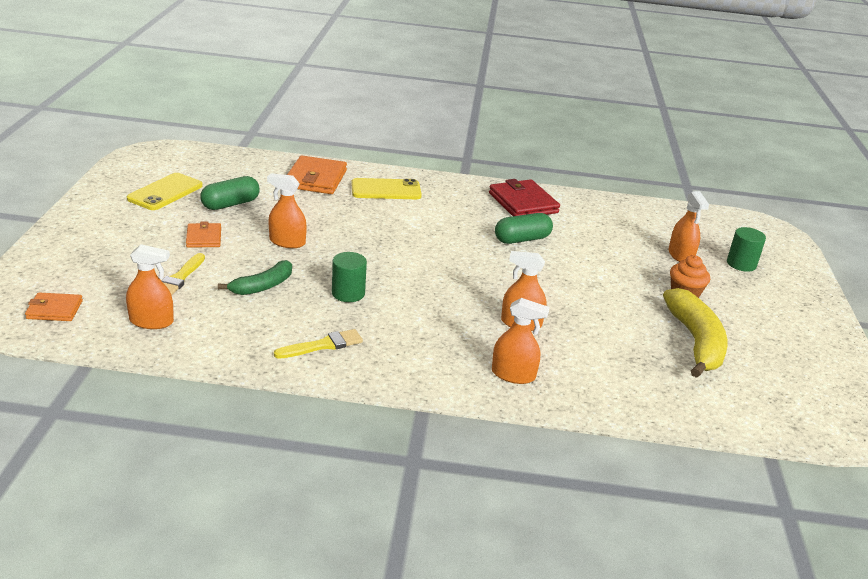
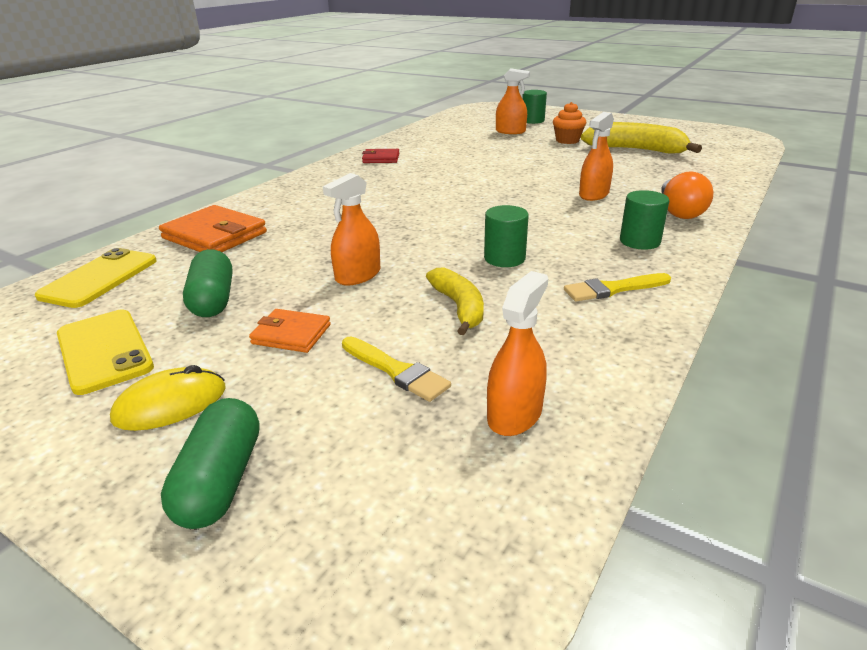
camera: 60 degrees left, 0 degrees up
(54, 310) = (425, 537): orange wallet -> none
(127, 224) = (170, 404): none -> yellow mouse
(263, 286) = (459, 307): green banana -> yellow banana
(323, 345) = (613, 289): yellow brush -> yellow brush turned 105 degrees counterclockwise
(386, 190) = (289, 205): yellow phone -> yellow phone (99, 278)
(422, 354) = (639, 241): none -> green cylinder
(513, 375) = (679, 211): orange spray bottle -> orange light bulb
(522, 239) = (447, 170): green capsule -> green capsule (221, 481)
(523, 203) = (381, 158): red wallet -> red wallet, size x0.58

